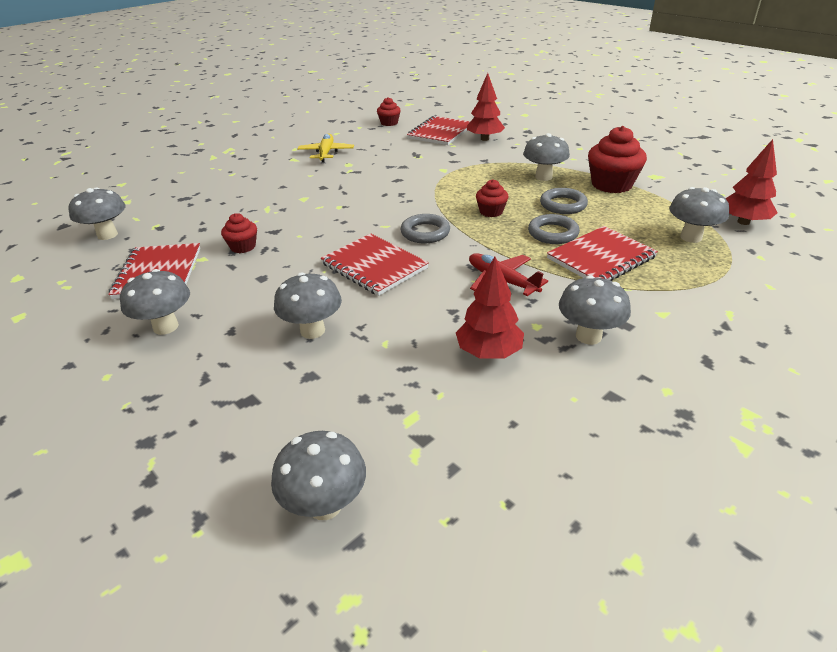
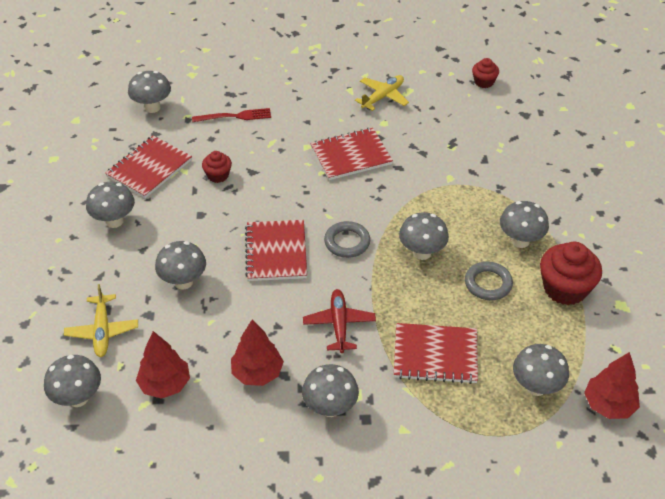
camera: 40 degrees right, 10 degrees up
(208, 208) = (235, 116): none -> red fork
(271, 421) = (102, 331): none -> yellow plane
(440, 132) = (511, 124): red notebook -> red notebook (351, 156)
(484, 139) = (539, 157): red tree -> red tree (165, 384)
(491, 212) = (422, 253): red cupcake -> grey mushroom
(553, 233) = (436, 307): grey ring -> none

